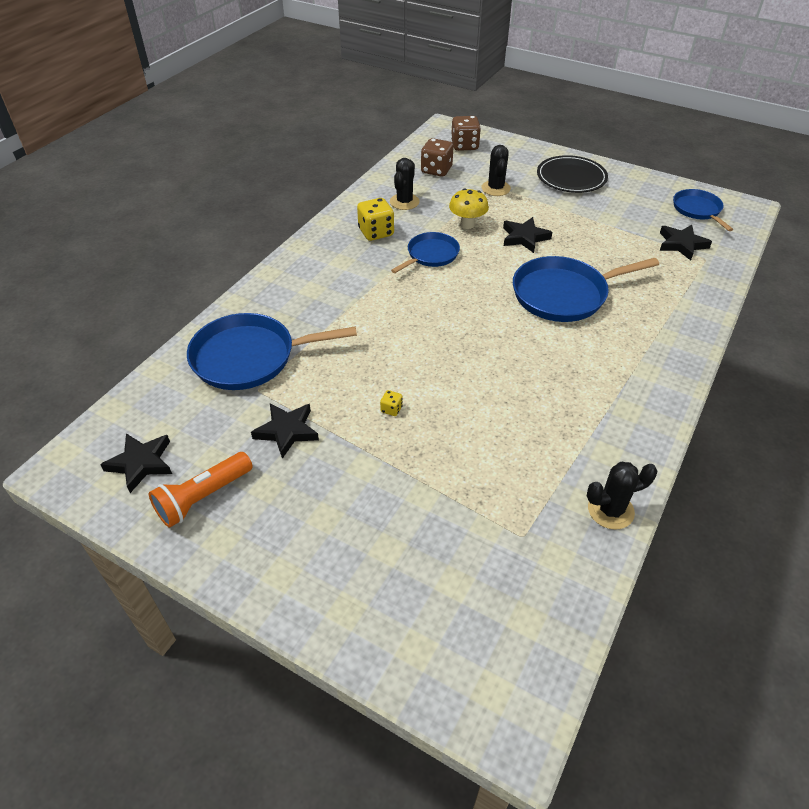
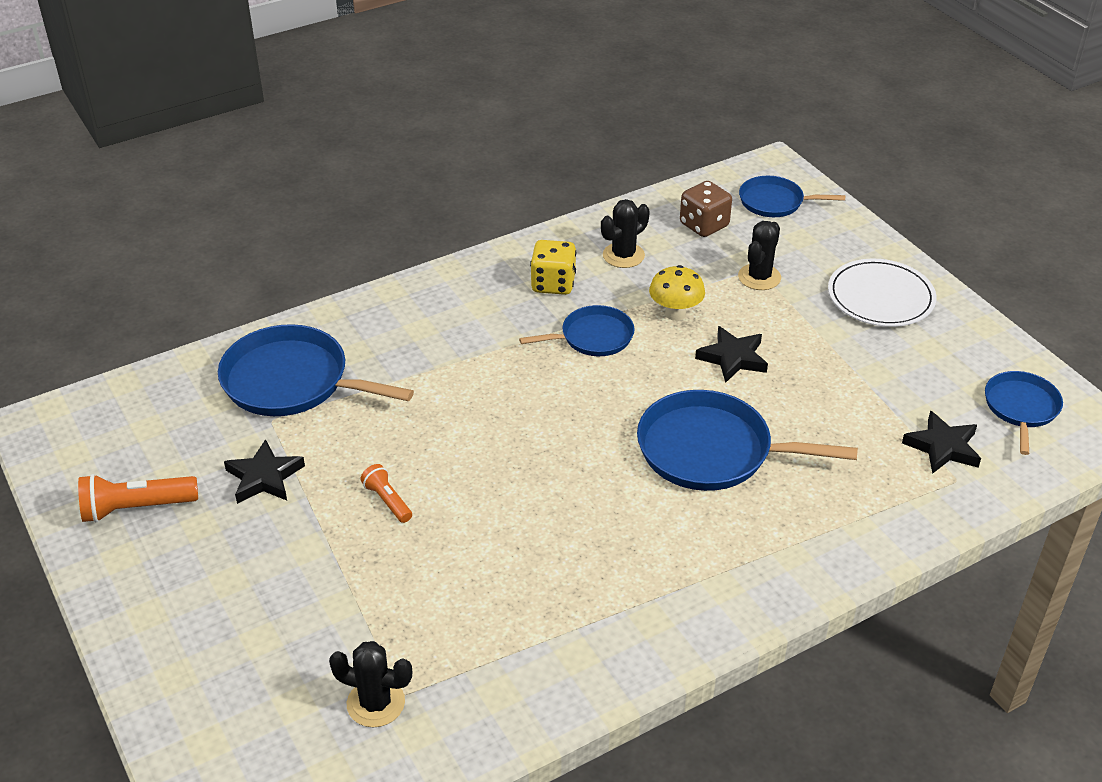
camera: 30 degrees right, 5 degrees down
(141, 463) = (108, 449): black star -> none
(391, 409) = (387, 501): yellow dice -> orange flashlight
(464, 146) = (774, 202): brown dice -> blue pan
(571, 177) = (880, 297): black plate -> white plate
(610, 510) = (520, 715): black cactus -> black cactus (376, 703)

